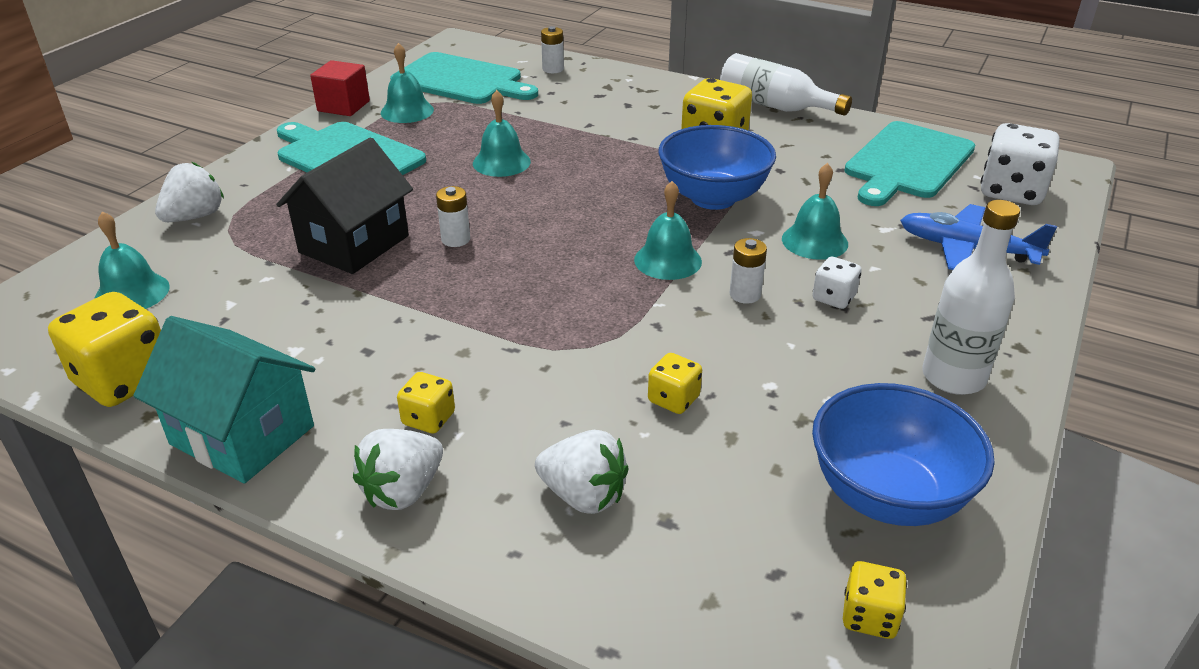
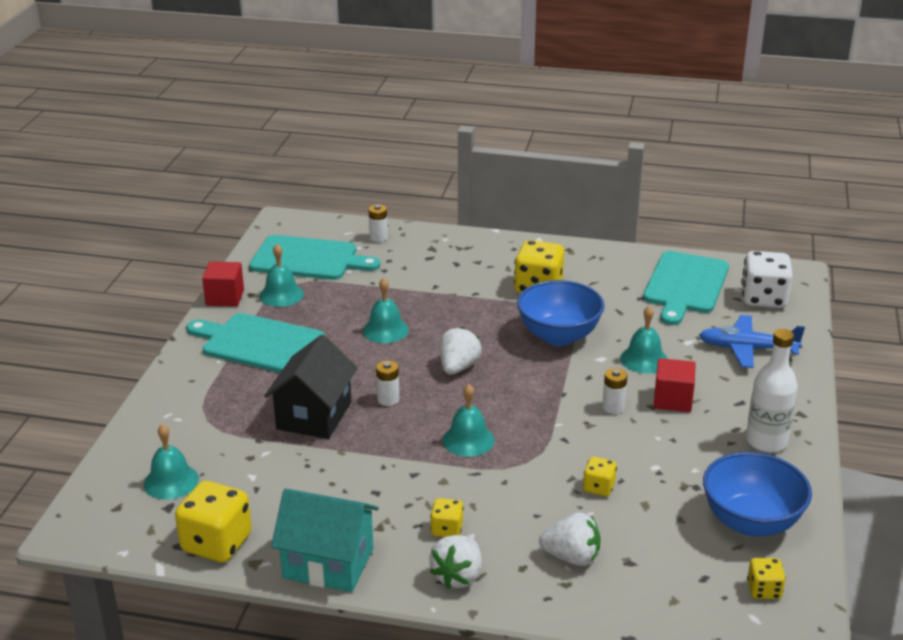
camera: 15 degrees left, 5 degrees down
(195, 217) = (173, 414): white strawberry -> white strawberry (458, 367)
(667, 260) = (549, 390): turquoise bell -> turquoise bell (468, 440)
(774, 106) = (570, 249): white bottle -> none
(833, 298) = (672, 400): white dice -> red cube

